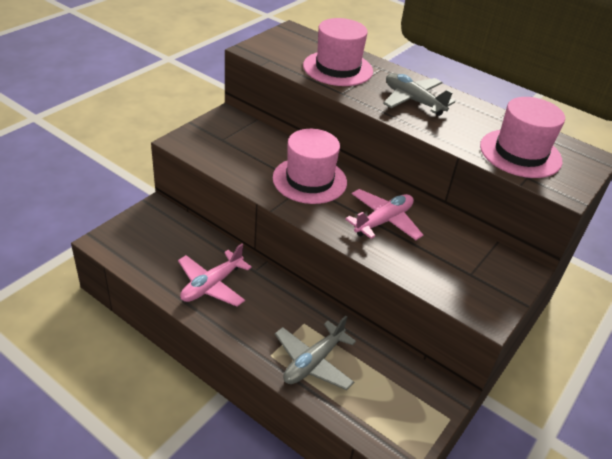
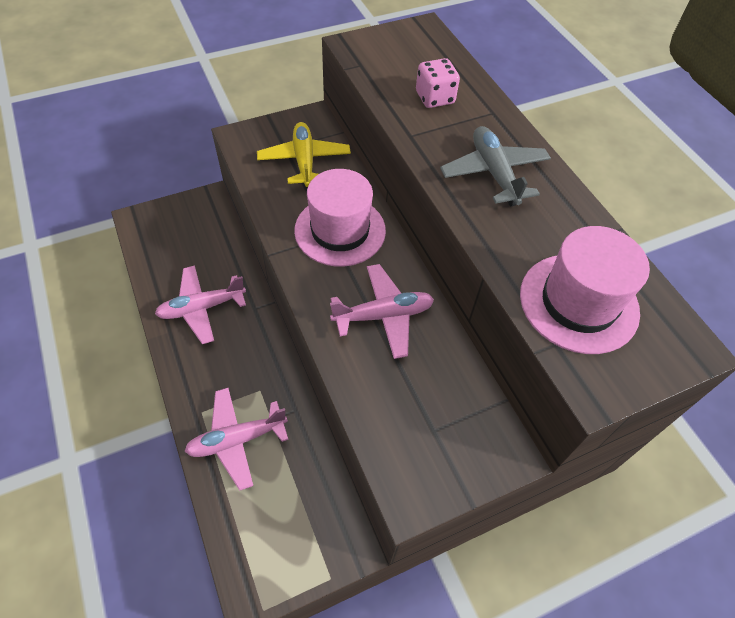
camera: 30 degrees right, 15 degrees up
(245, 144) = (304, 161): none -> yellow plane
(313, 362) = (237, 440): grey plane -> pink plane
(338, 68) = (435, 98): pink hat -> pink dice

